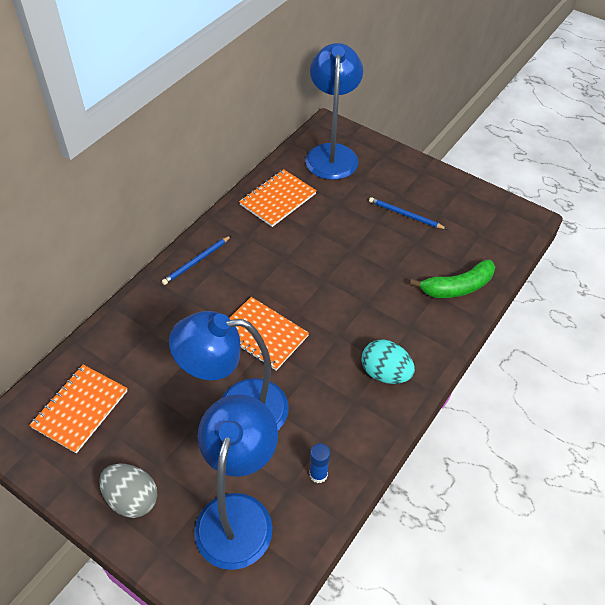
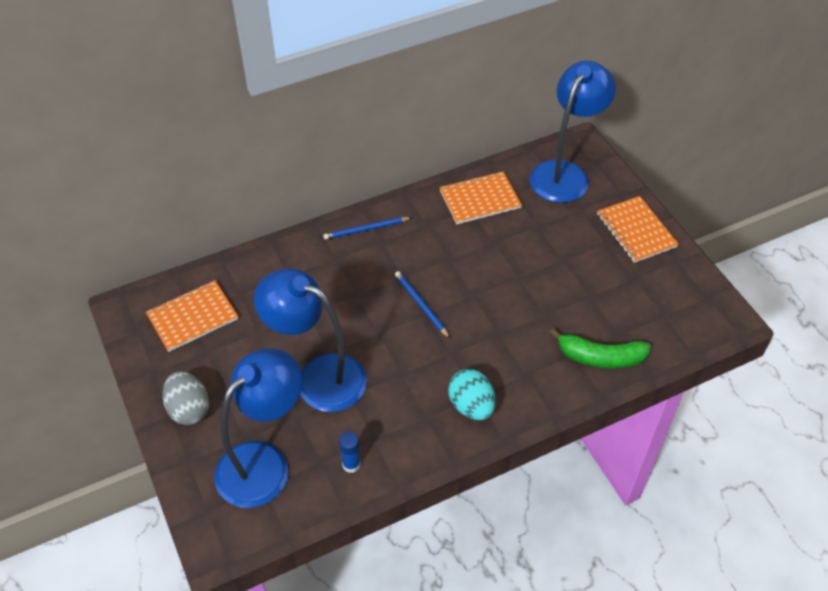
camera: 30 degrees right, 0 degrees up
(263, 334) = (383, 321): orange notebook -> orange notebook (636, 231)
(405, 215) = (598, 264): blue pencil -> blue pencil (421, 305)

